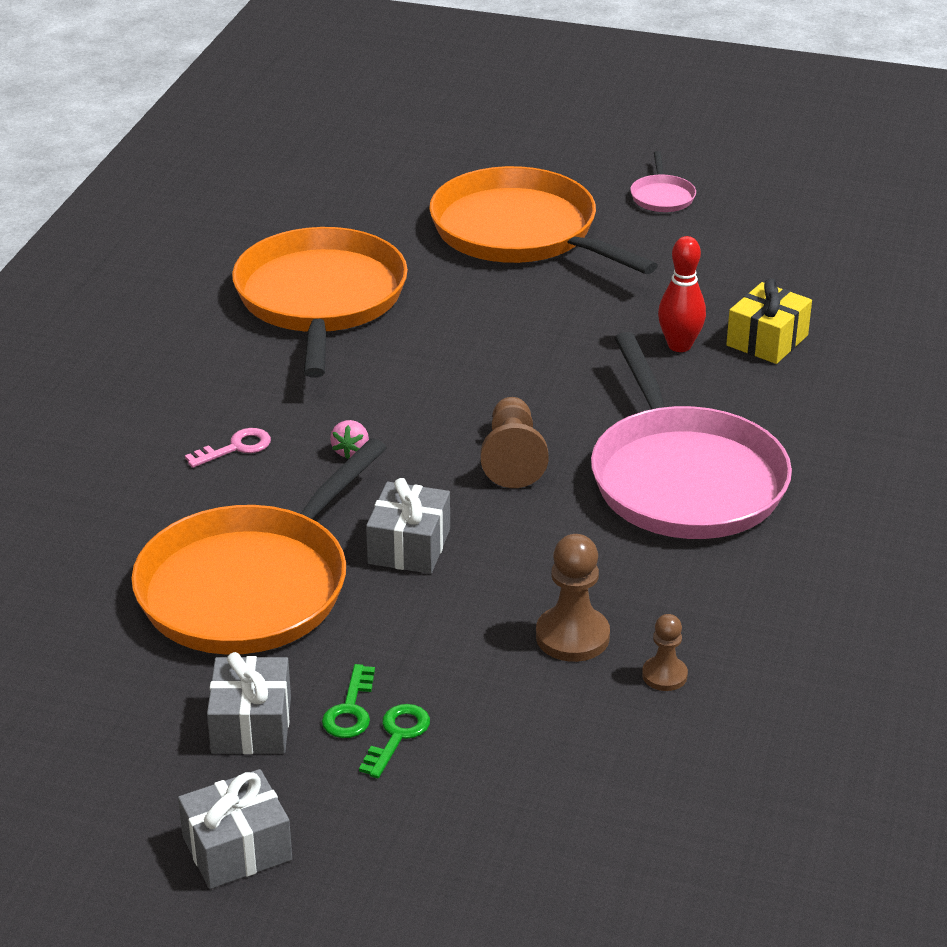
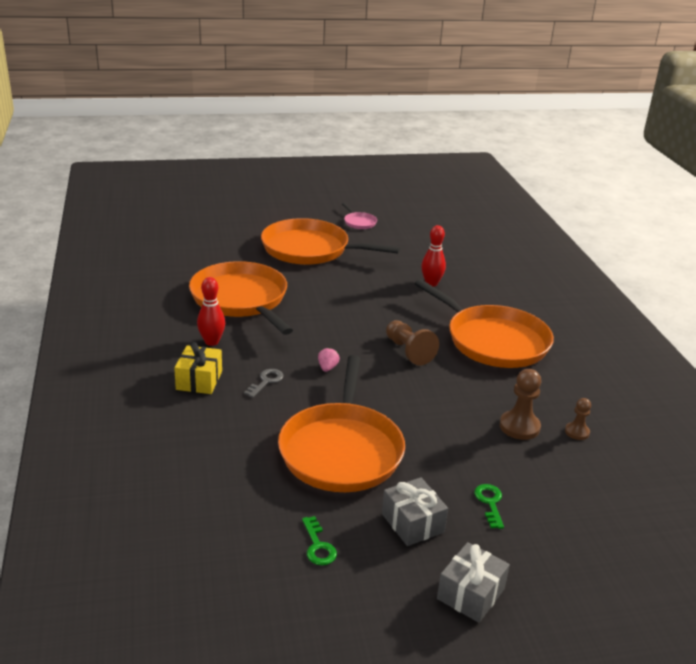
camera: 30 degrees left, 5 degrees down
(211, 361) = (211, 342): none -> red bowling pin
(236, 448) = (266, 381): pink key -> grey key
(350, 710) = (454, 497): green key -> green key (318, 546)
(351, 451) = (327, 368): pink strawberry -> pink strawberry turned 150 degrees counterclockwise
(409, 546) = (401, 406): grey gift -> none
(684, 479) = (493, 341): pink pan -> orange pan
(767, 340) = (466, 273): yellow gift -> yellow gift (199, 380)

